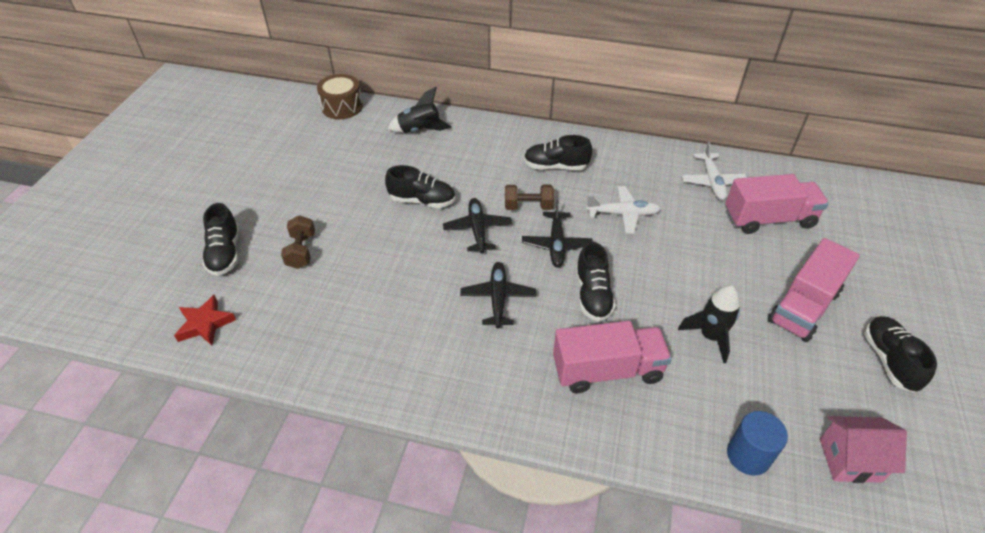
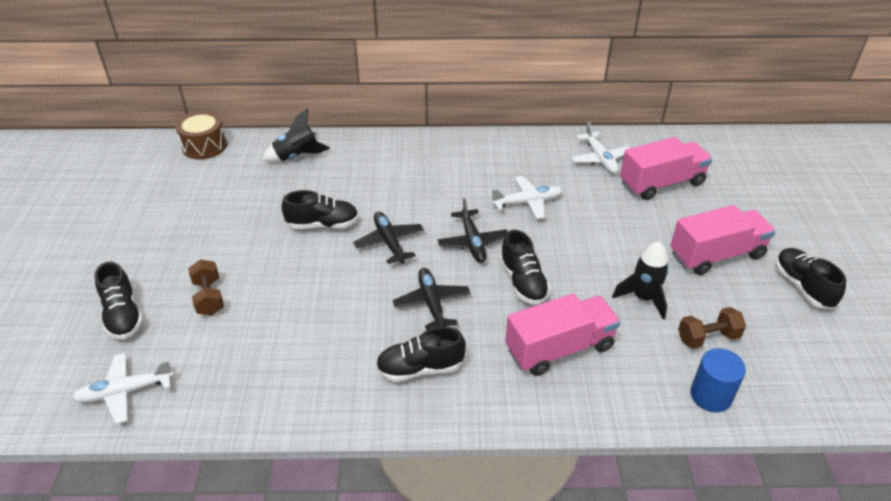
camera: 15 degrees left, 5 degrees down
(205, 324) = (125, 392): red star -> white plane
(528, 206) = (433, 211): brown dumbbell -> brown dumbbell (707, 338)
(555, 166) = (447, 169): black shoe -> black shoe (420, 368)
(803, 306) = (716, 255): pink truck -> pink truck turned 135 degrees counterclockwise
(850, 460) = (797, 379): pink house -> none

